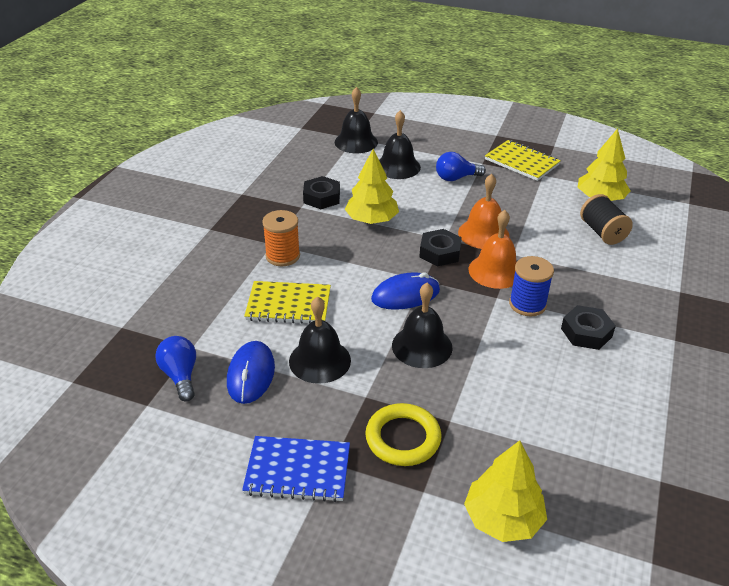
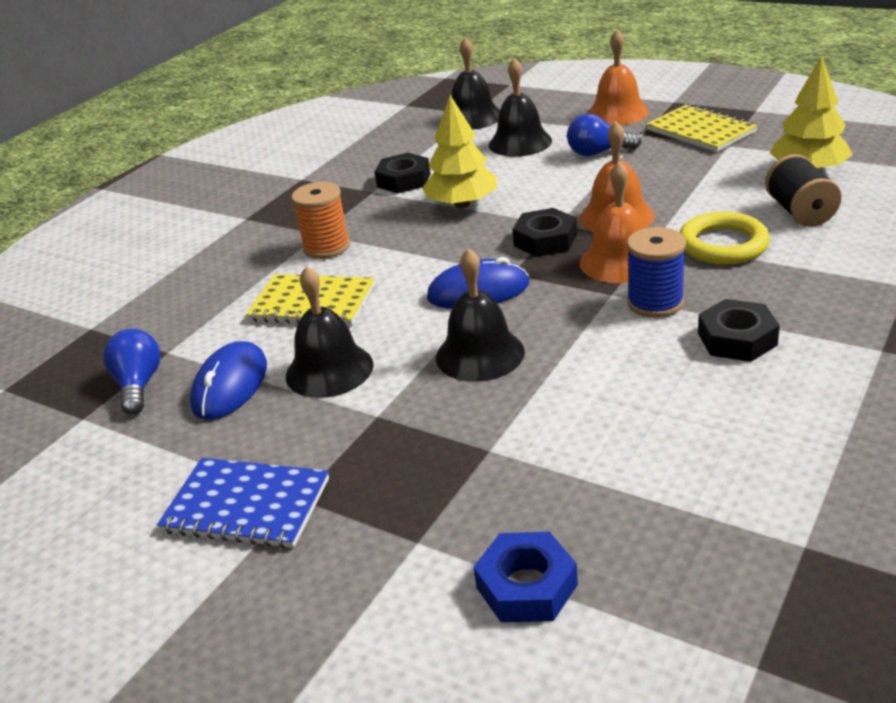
camera: 15 degrees right, 5 degrees down
(403, 438) = (411, 470): yellow ring -> yellow ring (723, 245)
(460, 143) = (617, 113): none -> orange bell
(503, 519) = (526, 586): yellow tree -> blue nut

